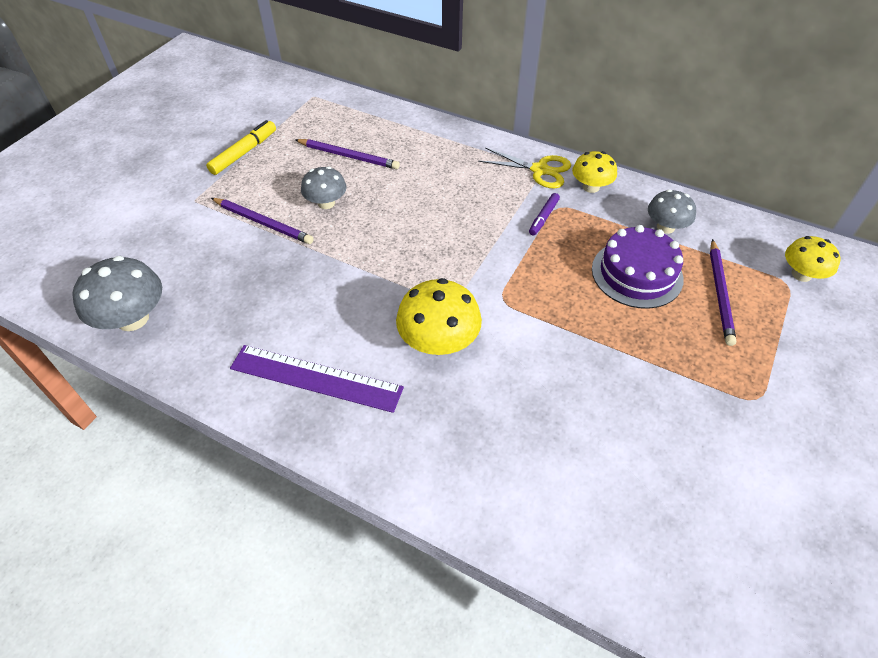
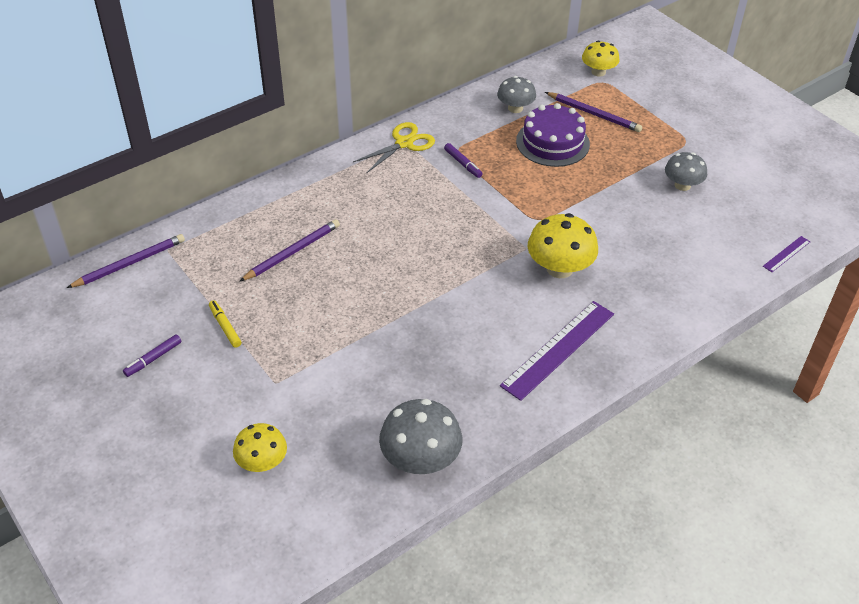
camera: 65 degrees left, 5 degrees down
(195, 132) = (153, 359): none -> purple marker
(244, 153) = (225, 327): yellow marker -> yellow marker, size x0.64
(263, 222) = (348, 337): purple pencil -> purple pencil (130, 263)
(326, 203) = (351, 286): grey mushroom -> grey mushroom (682, 185)
(591, 187) = (445, 125): yellow mushroom -> yellow mushroom (262, 462)
(623, 587) = (786, 254): none -> purple ruler

